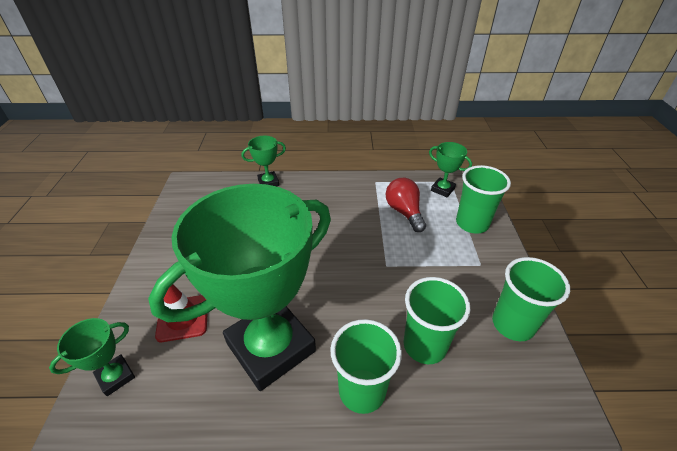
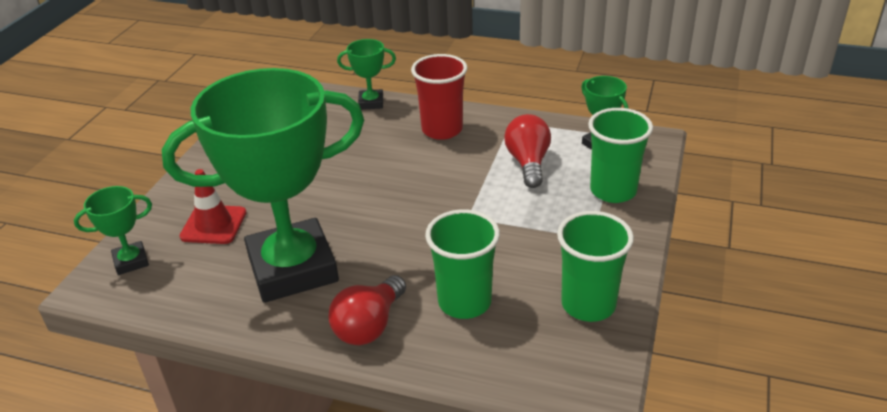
camera: 20 degrees right, 5 degrees down
(330, 196) = (442, 130): none -> red cup
(362, 390) = (369, 325): green cup -> red light bulb

